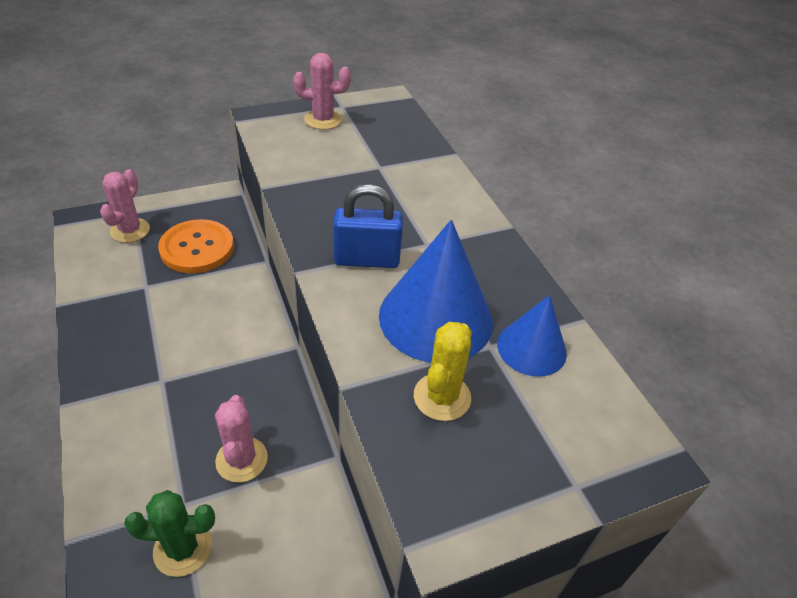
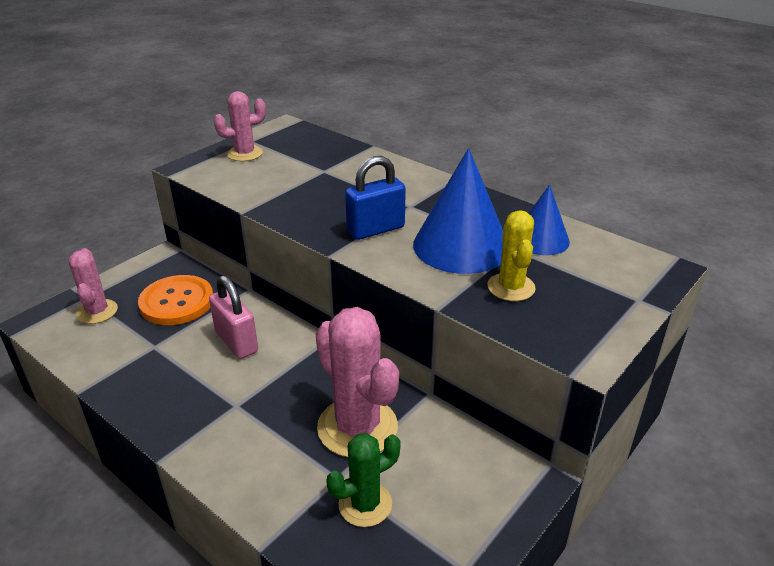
camera: 25 degrees left, 10 degrees down
(212, 313) = (236, 342): none -> pink padlock
(241, 459) = (357, 427): pink cactus -> pink cactus, size x1.68

